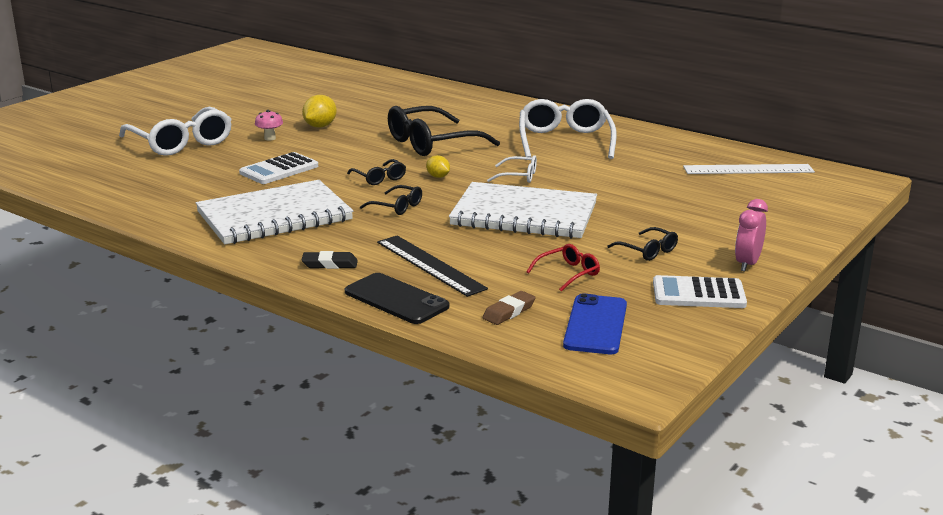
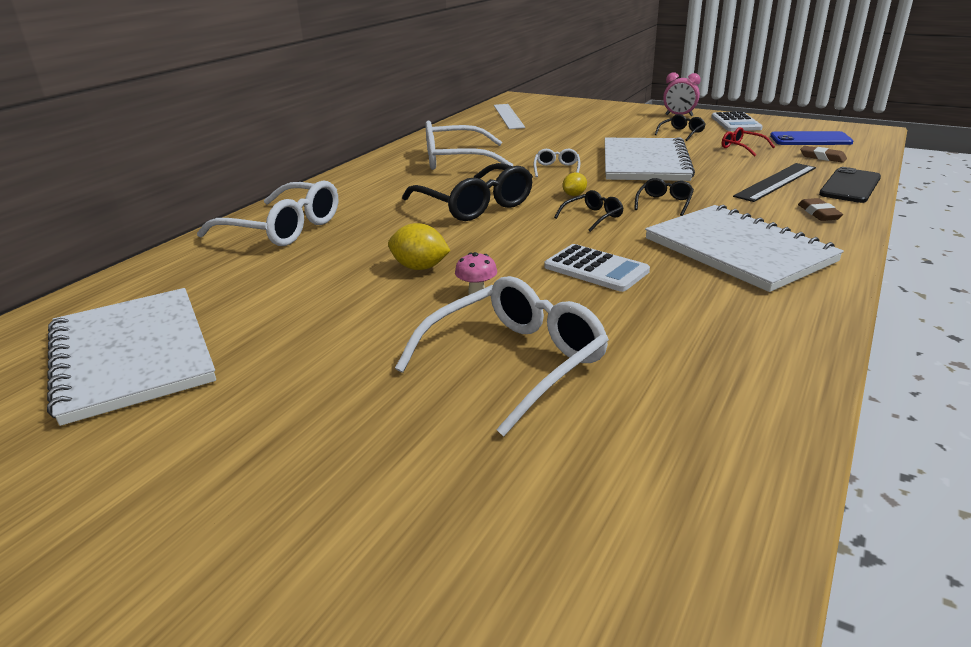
camera: 95 degrees left, 5 degrees up
(260, 77) = (132, 356): none -> white notebook
(330, 264) = (818, 213): black eraser -> brown eraser
(415, 94) = (282, 228): none -> white glasses

